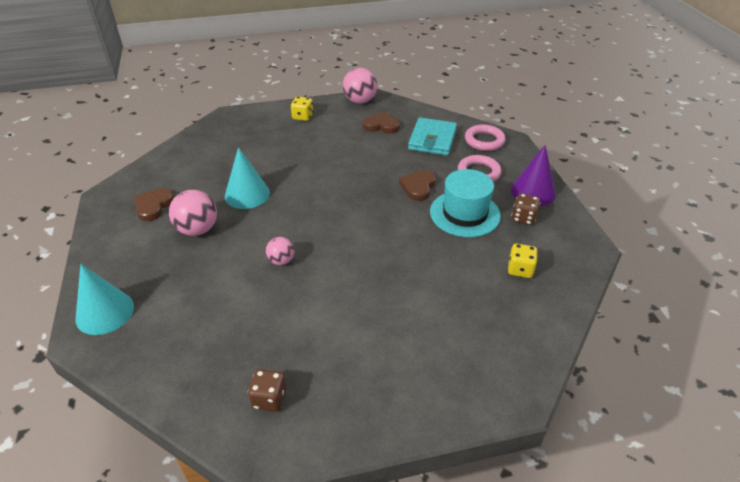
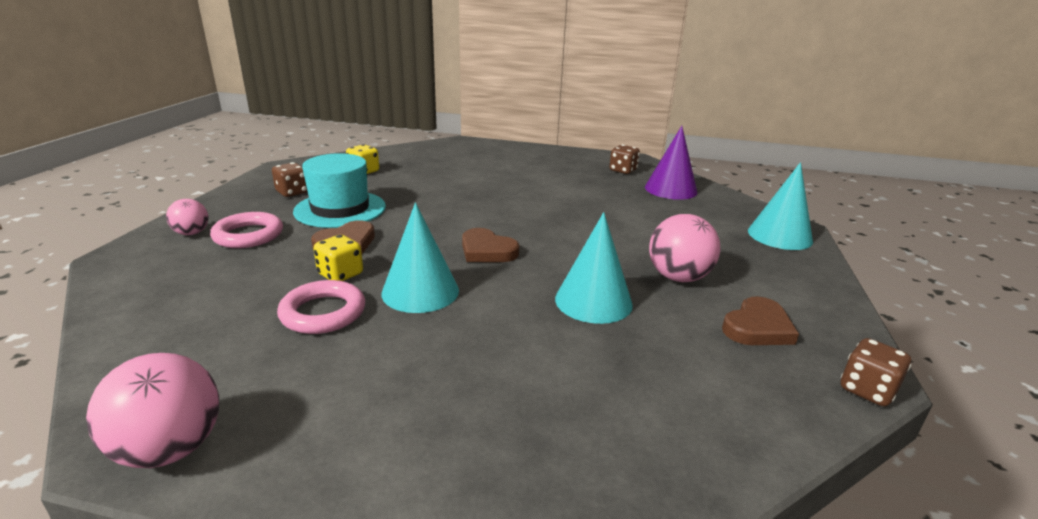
camera: 155 degrees left, 15 degrees down
(110, 187) = (867, 390): none -> brown dice
(281, 261) = (578, 225): pink ball -> pink ball (192, 233)
(302, 117) = (370, 446): yellow dice -> yellow dice (340, 274)
(341, 171) = (420, 291): none -> turquoise cone
(381, 125) = (243, 351): brown heart -> brown heart (487, 250)
(432, 139) = (213, 294): turquoise wallet -> none
(484, 141) = (150, 267): pink ring -> pink ring (323, 313)
(533, 191) = (234, 205): purple cone -> purple cone (670, 189)

